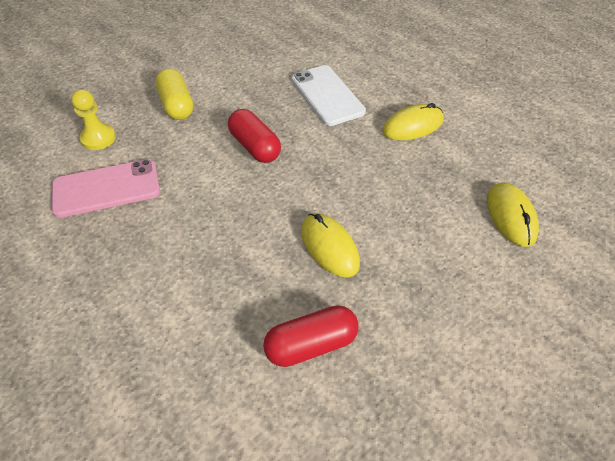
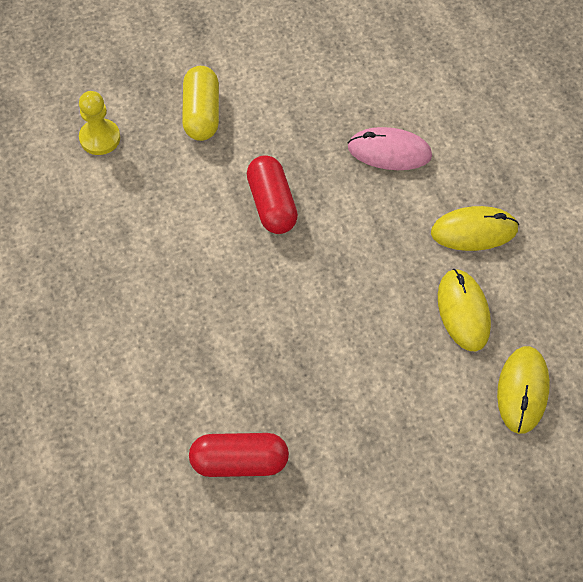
camera: 20 degrees right, 10 degrees up
(106, 188) = (92, 212): pink phone -> none
(327, 95) = (389, 151): white phone -> pink mouse
(329, 247) = (302, 362): yellow mouse -> yellow mouse (463, 311)

